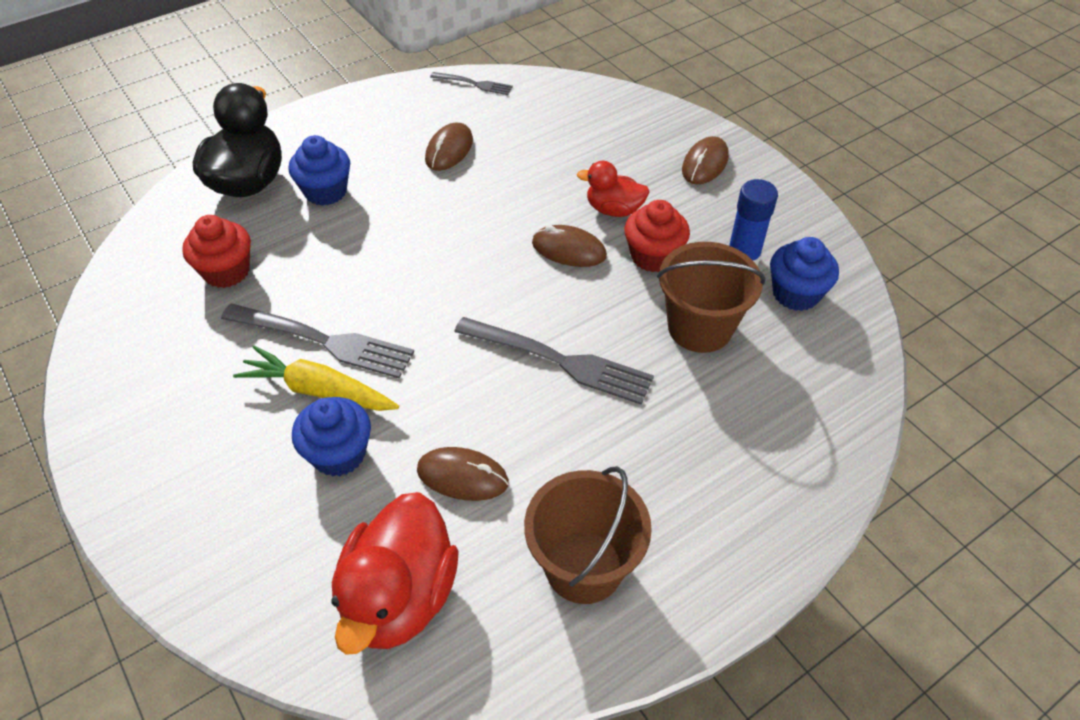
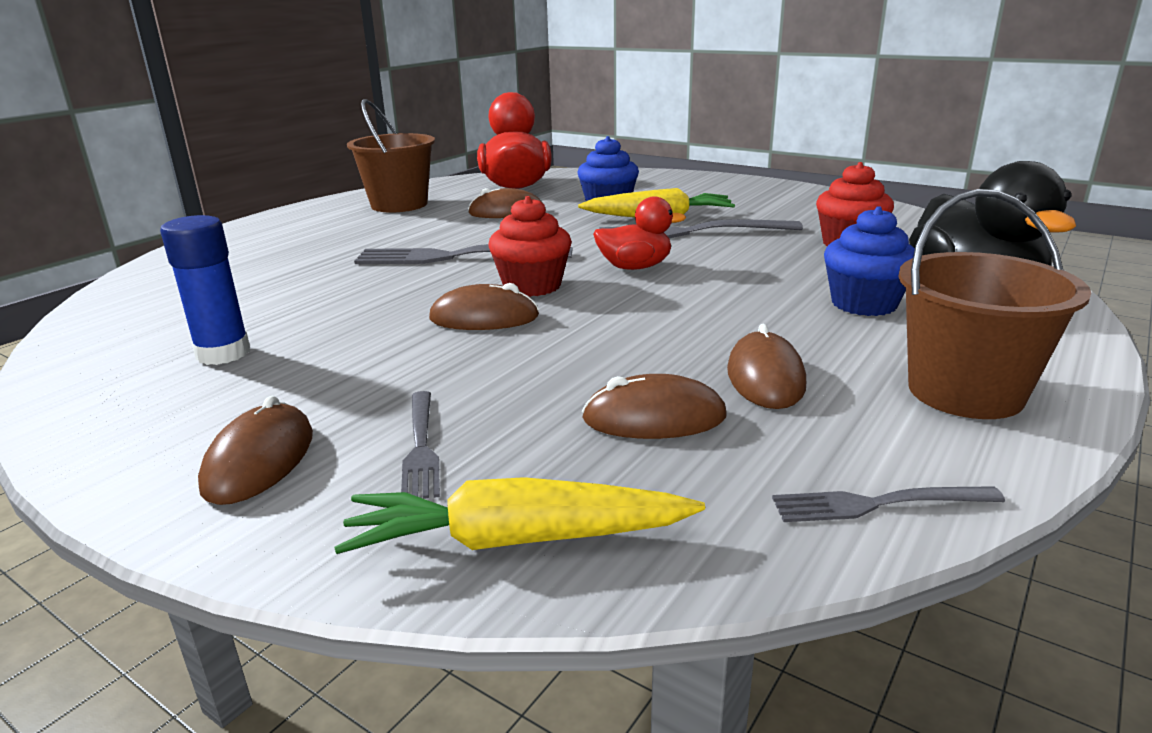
camera: 160 degrees right, 25 degrees down
(522, 140) = (654, 418): none -> brown mouse
(607, 103) = (516, 539): none -> yellow carrot
(614, 210) = (433, 364): red duck -> red duck (635, 267)
(632, 152) = (421, 447): none -> grey fork
(653, 256) = (362, 332): red cupcake -> red cupcake (532, 286)
(700, 327) = (300, 295): brown bucket -> brown bucket (965, 392)
(795, 294) = (156, 337): blue cupcake -> none

